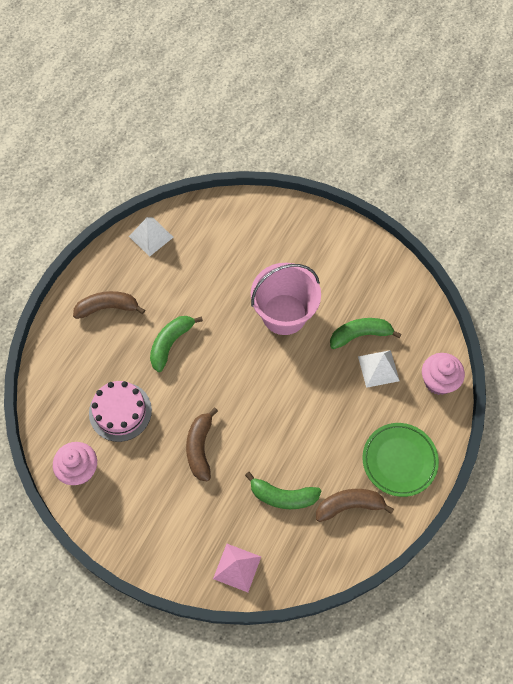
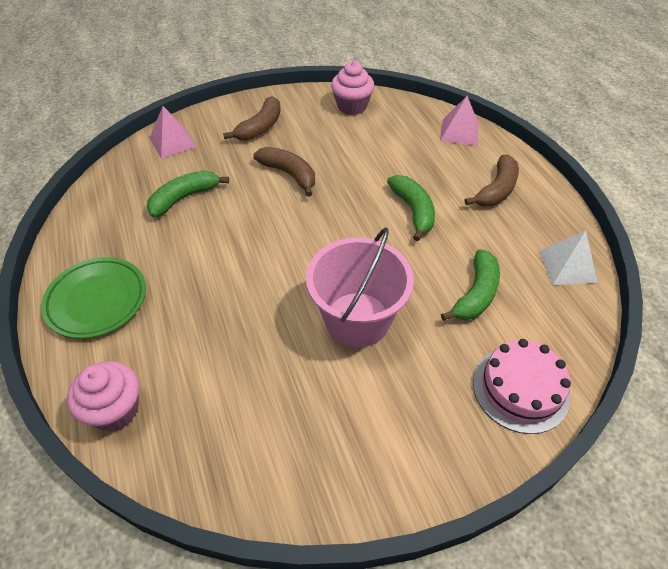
camera: 130 degrees right, 15 degrees down
(55, 369) = (459, 132): none -> pink pyramid
(120, 411) = (377, 147): pink cake -> pink cake (520, 389)
(349, 505) = (117, 234): brown banana -> brown banana (260, 127)
(360, 335) = (257, 374): green banana -> green banana (476, 294)
(378, 368) = (200, 360): white pyramid -> none

